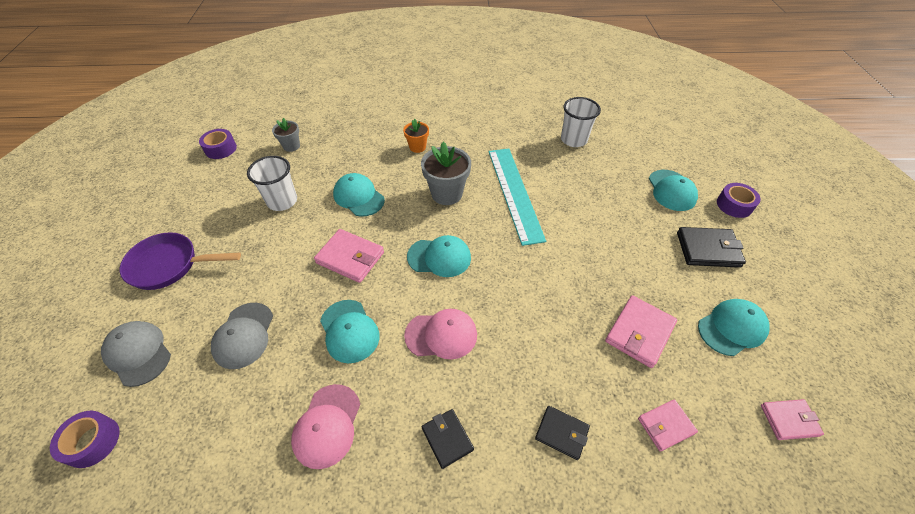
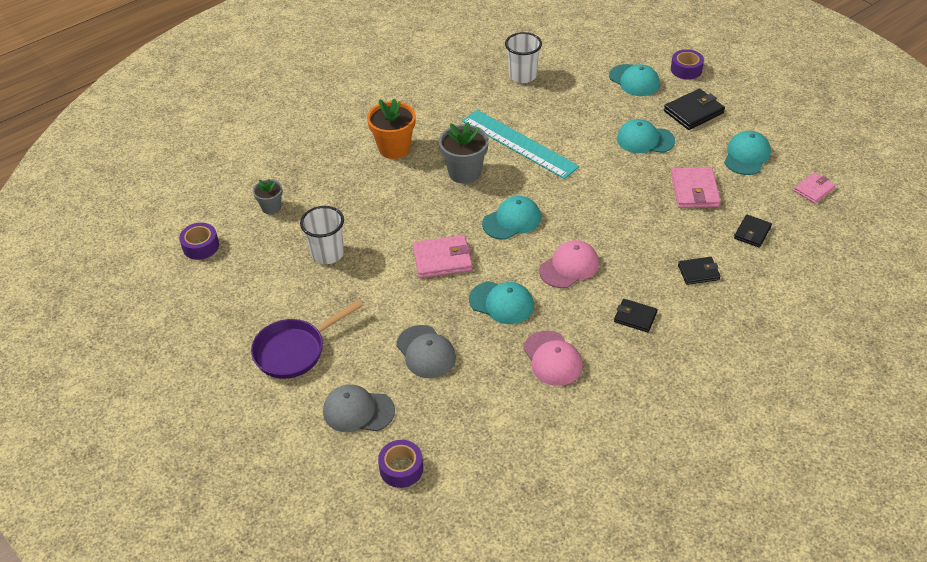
camera: 35 degrees left, 5 degrees down
(359, 197) = (392, 214): turquoise cap -> turquoise cap (645, 140)
(417, 147) = (394, 148): orange flower pot -> orange flower pot, size x1.72
(665, 426) = (752, 233): pink wallet -> black wallet

